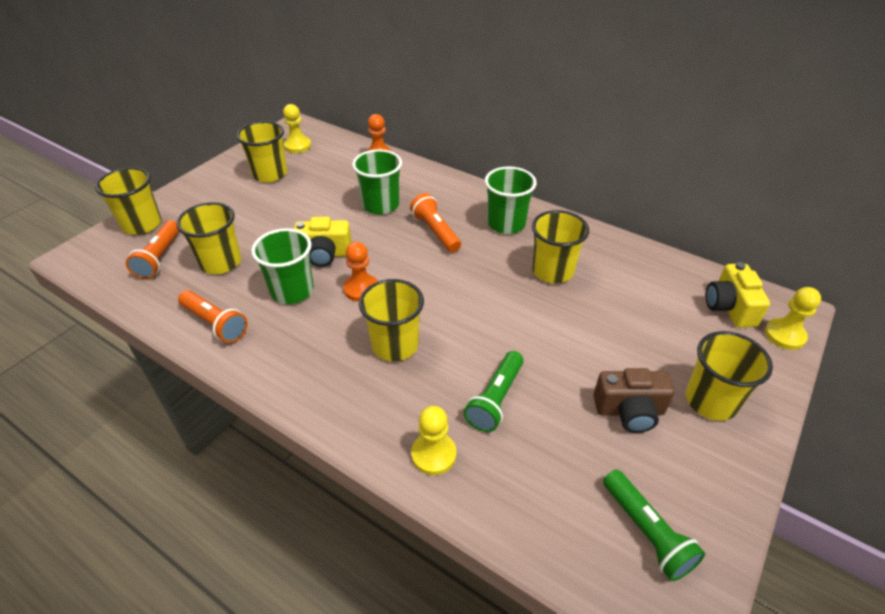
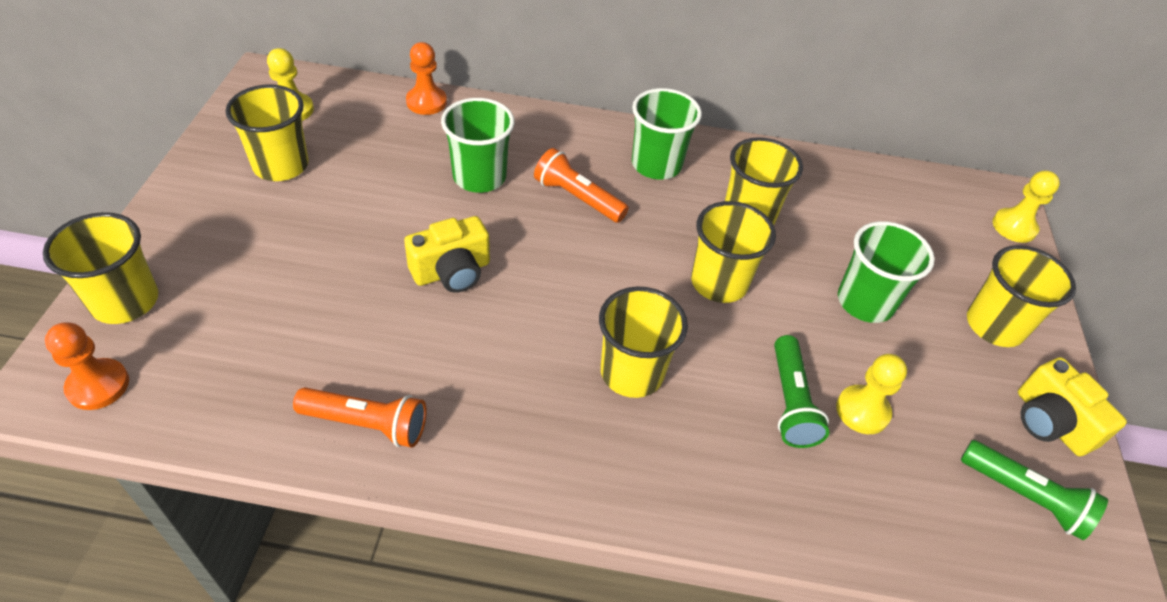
camera: 30 degrees left, 5 degrees up
(160, 257) = (199, 348): orange flashlight -> none
(220, 262) = (306, 327): yellow cup -> yellow cup (719, 283)
(292, 291) = (444, 339): green cup -> green cup (865, 302)
(361, 289) = (537, 308): orange pawn -> orange pawn (98, 385)
(433, 454) = (769, 498): yellow pawn -> yellow pawn (862, 411)
(629, 411) = (929, 365): brown camera -> none
(729, 307) = (948, 209): yellow camera -> yellow camera (1050, 422)

